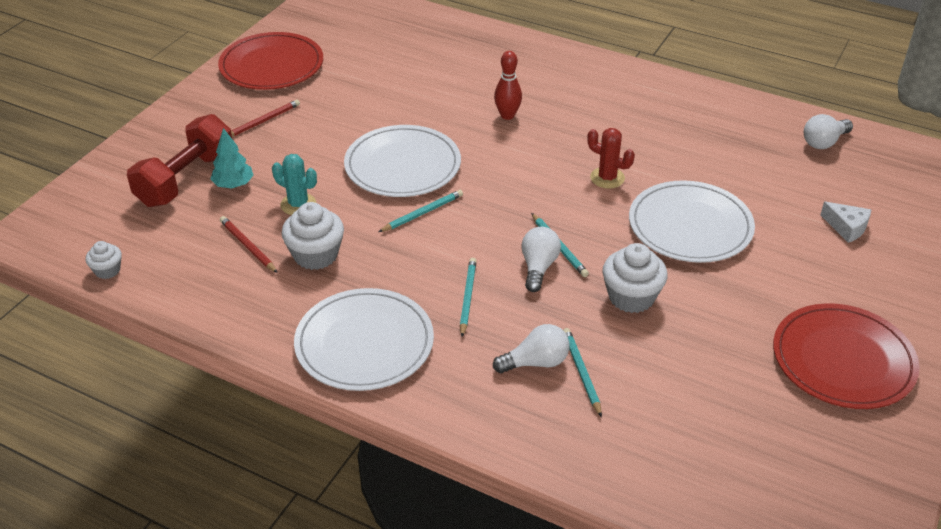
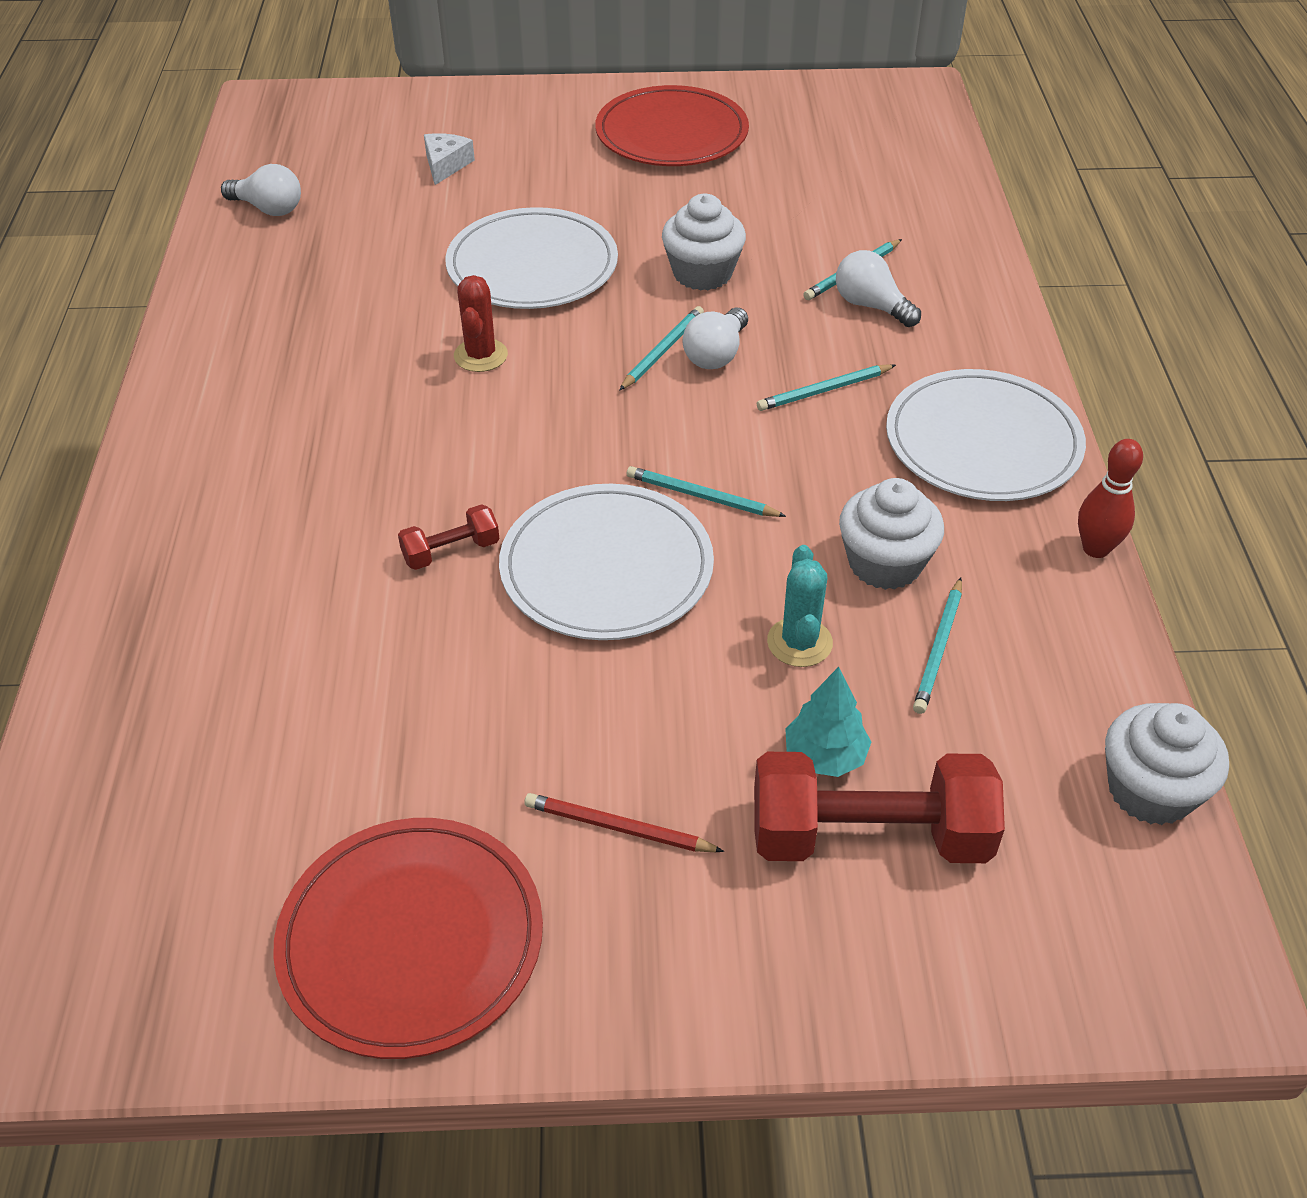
camera: 120 degrees left, 5 degrees up
(107, 270) = (1150, 790): white cupcake -> white cupcake, size x1.78
(247, 246) = (939, 649): red pencil -> turquoise pencil
(457, 125) = (451, 551): none -> red dumbbell
(507, 115) = (383, 505): red bowling pin -> red bowling pin (1095, 548)
(538, 267) = (716, 354): white light bulb -> white light bulb turned 45 degrees counterclockwise

